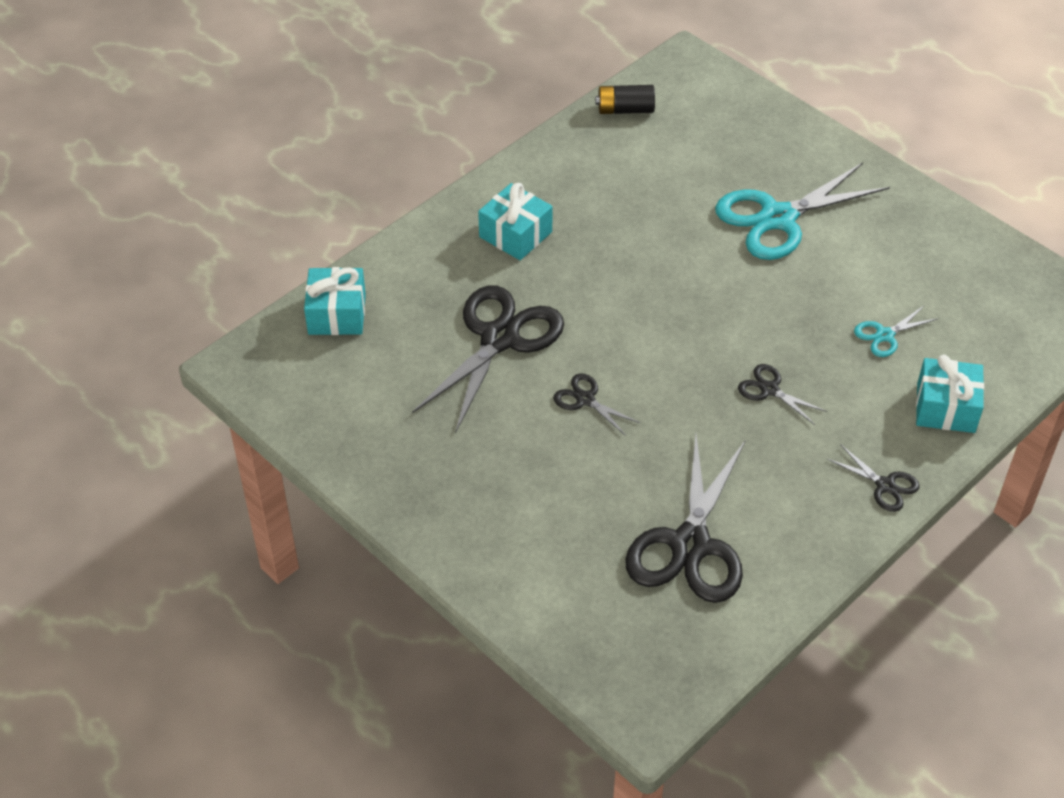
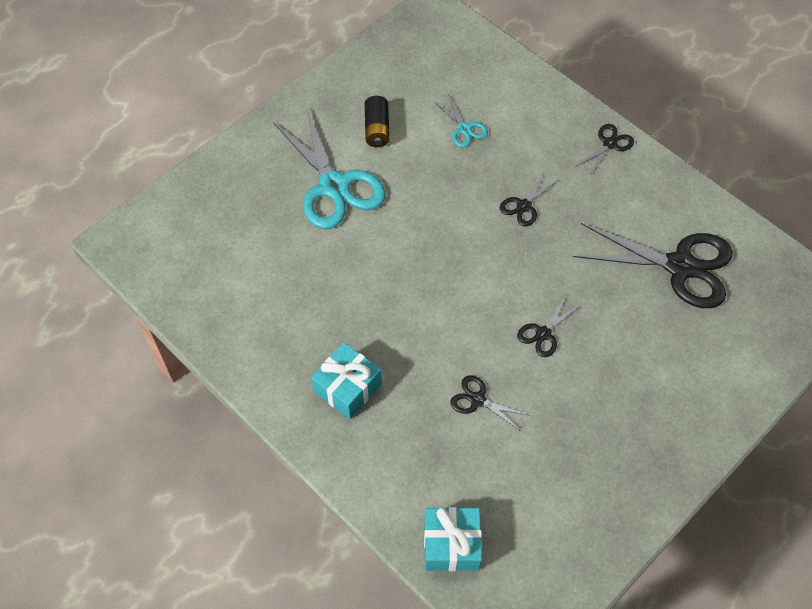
camera: 90 degrees left, 10 degrees up
(499, 338) = (477, 400): black scissors -> black scissors, size x0.46
(625, 110) = (183, 294): black battery -> black battery (377, 129)
(945, 408) = (534, 101): turquoise gift -> none

